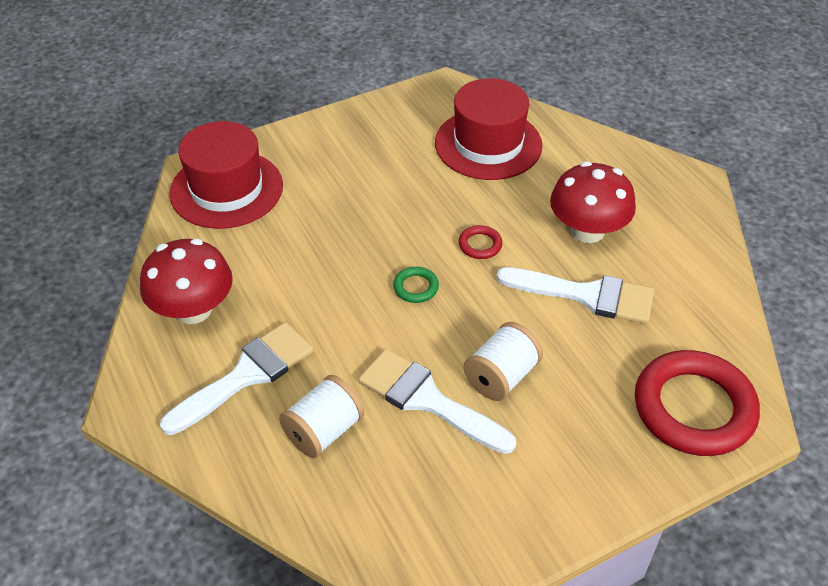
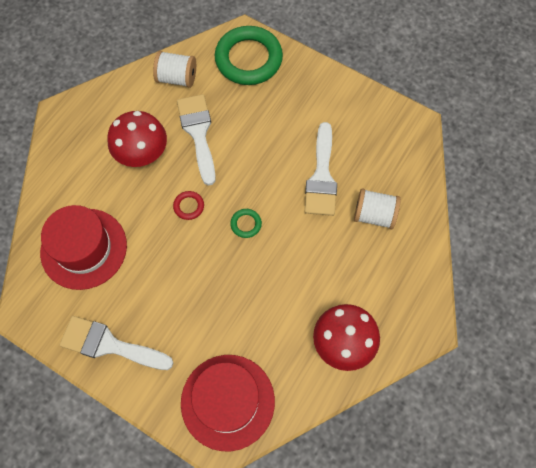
camera: 120 degrees left, 20 degrees up
(247, 375) = (367, 277): white brush -> white brush (109, 345)
(501, 376) = (283, 149): white spool -> white spool (177, 78)
(694, 408) = (248, 59): red ring -> green ring

